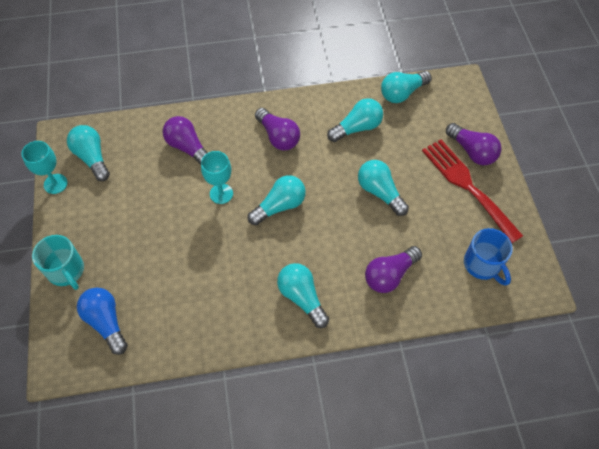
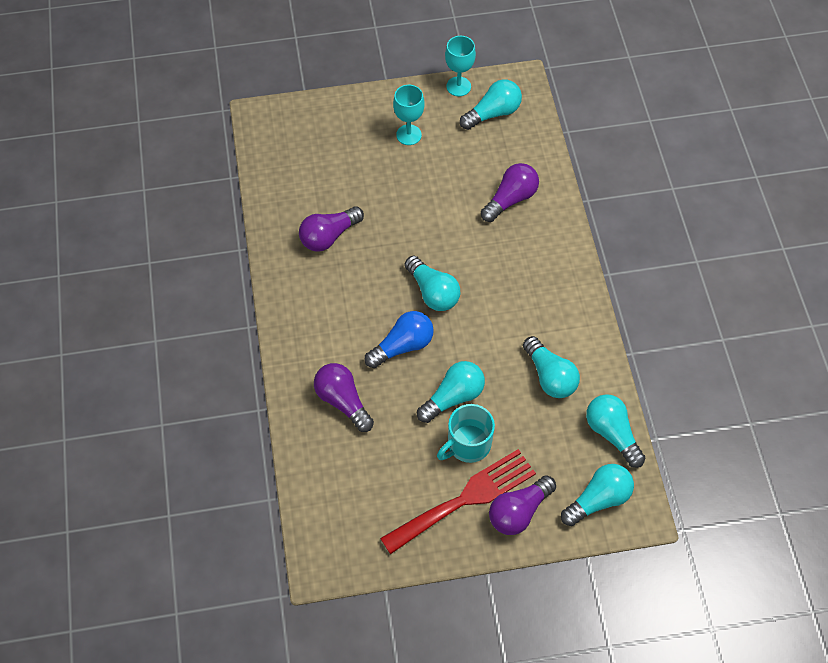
camera: 90 degrees right, 0 degrees up
(66, 271) = (356, 110): turquoise mug -> turquoise mug (467, 444)
(106, 322) = (300, 148): blue light bulb -> blue light bulb (402, 346)
(221, 193) = (448, 235): turquoise goblet -> turquoise goblet (409, 135)
(278, 137) = (531, 289): purple light bulb -> purple light bulb (329, 236)
(302, 297) = (319, 314): turquoise light bulb -> turquoise light bulb (598, 500)
(482, 265) = (353, 503): blue mug -> none

